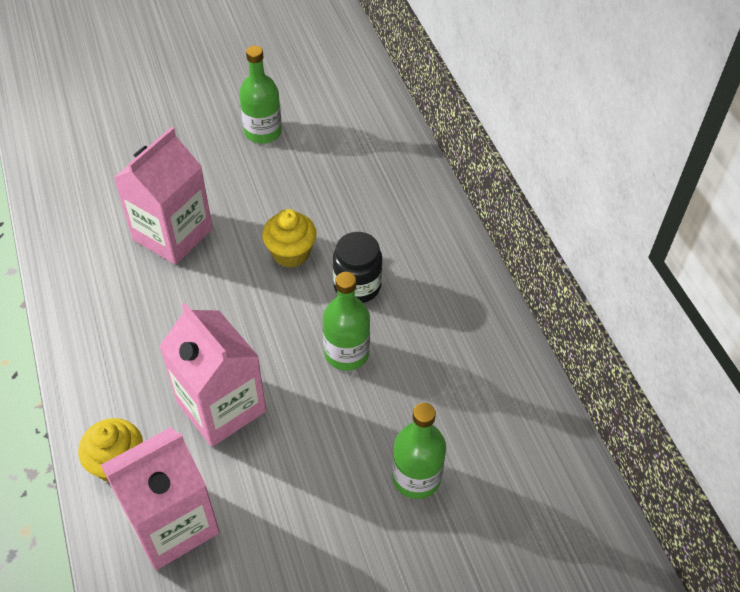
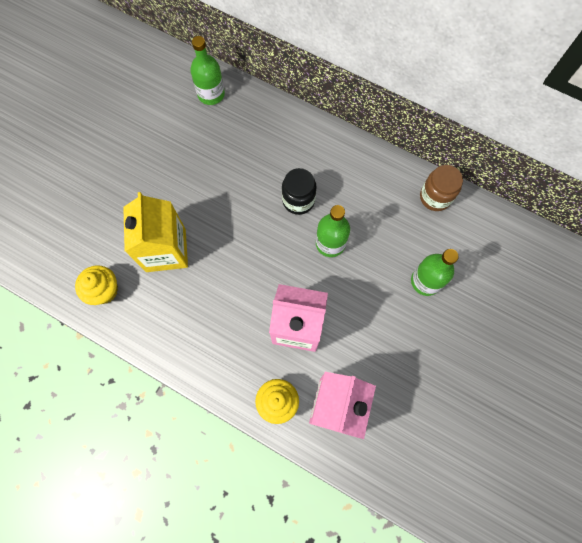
camera: 40 degrees left, 20 degrees up
(173, 234) = (165, 250): pink carton -> yellow carton
(263, 132) = (149, 143): green bottle -> green bottle (211, 94)
(291, 253) = (244, 209): yellow cupcake -> yellow cupcake (104, 290)
(524, 397) = (435, 197): none -> brown jar

